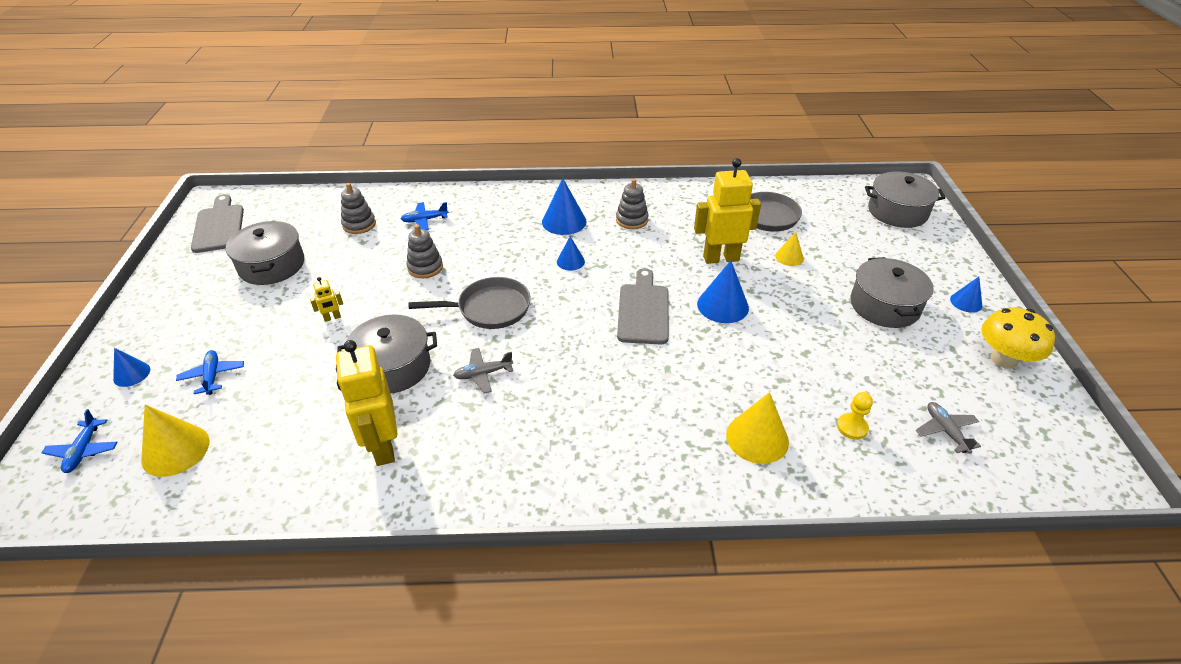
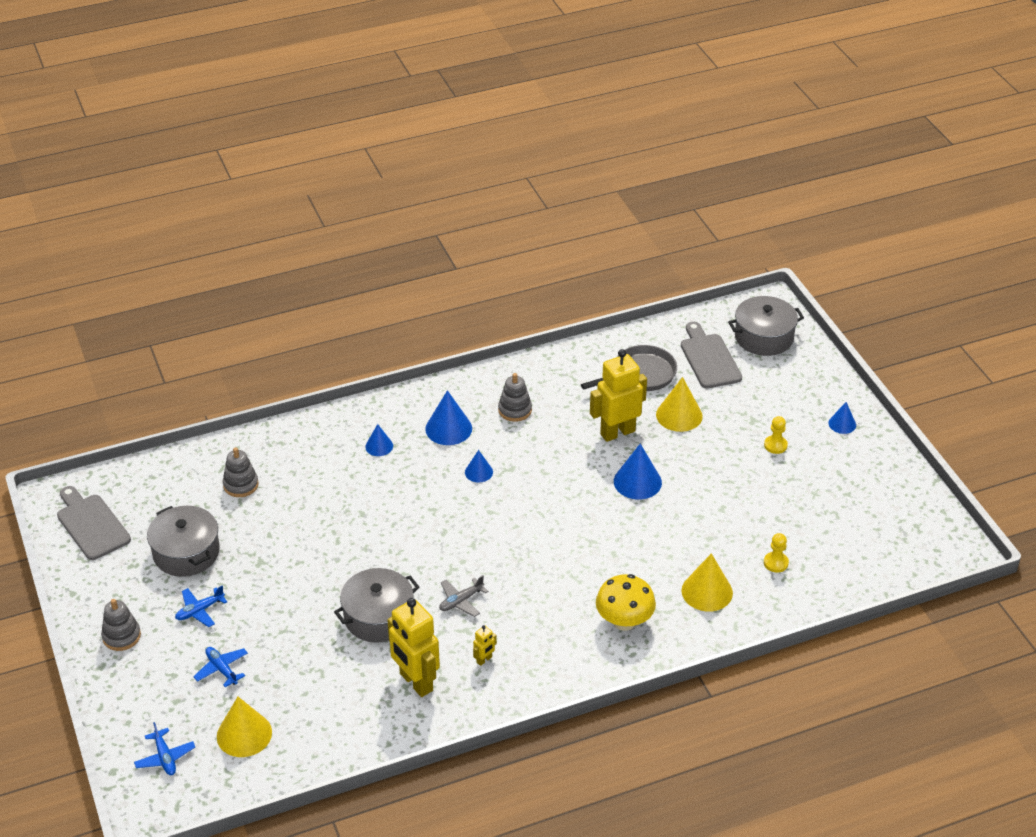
camera: 20 degrees left, 0 degrees up
(132, 374) = (145, 688): blue cone -> blue cone (379, 446)
(332, 318) = (289, 588): yellow robot -> yellow robot (484, 660)
(425, 220) = (306, 462): blue plane -> blue plane (199, 611)
(425, 267) = (342, 515): grey stacking toy -> grey stacking toy (121, 636)
(489, 309) = (430, 540): grey pan -> none
(643, 310) = (569, 505): grey cutting board -> grey cutting board (709, 359)
(789, 257) = (679, 415): yellow cone -> yellow cone, size x1.69
(884, 306) = (775, 445): grey pot -> yellow pawn
(945, 431) = (845, 546): grey plane -> none
(1004, 359) = (880, 471): yellow mushroom -> yellow mushroom (624, 621)

